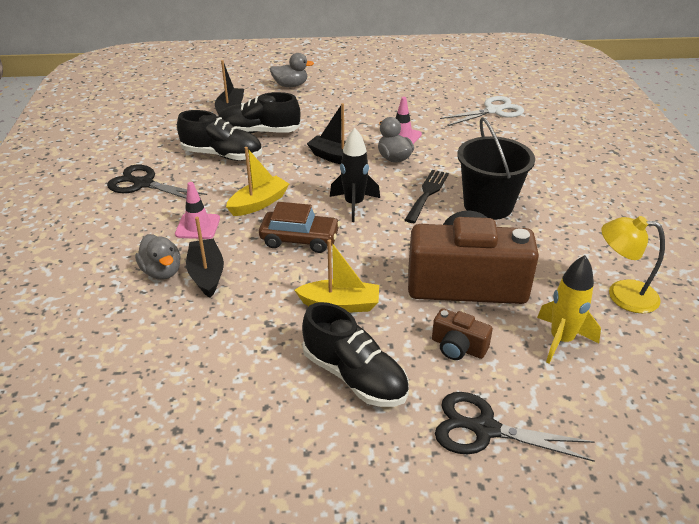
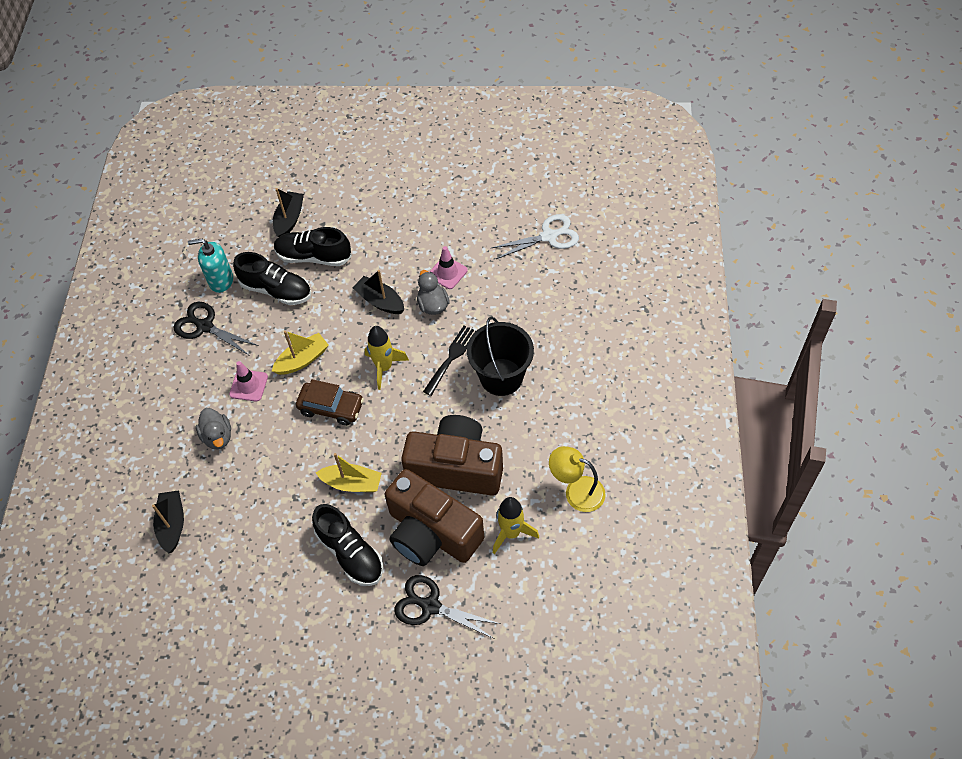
camera: 10 degrees right, 20 degrees up
(160, 151) = (221, 280): none -> turquoise soap dispenser
(207, 274) = (252, 442): black boat -> black boat (172, 524)
(290, 85) = (354, 179): grey duck -> none
(354, 205) = (384, 367): black rocket -> yellow rocket
(458, 347) = (431, 533): brown camera -> brown camera, size x2.32

